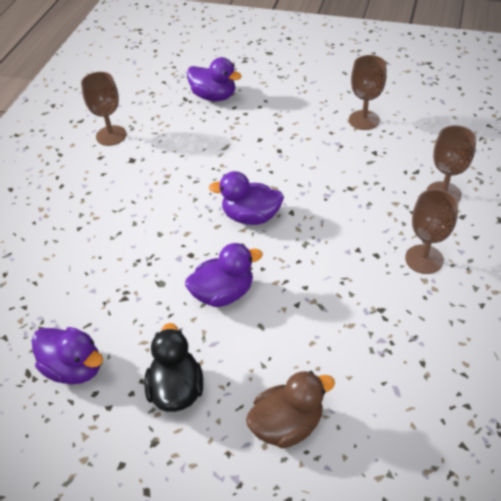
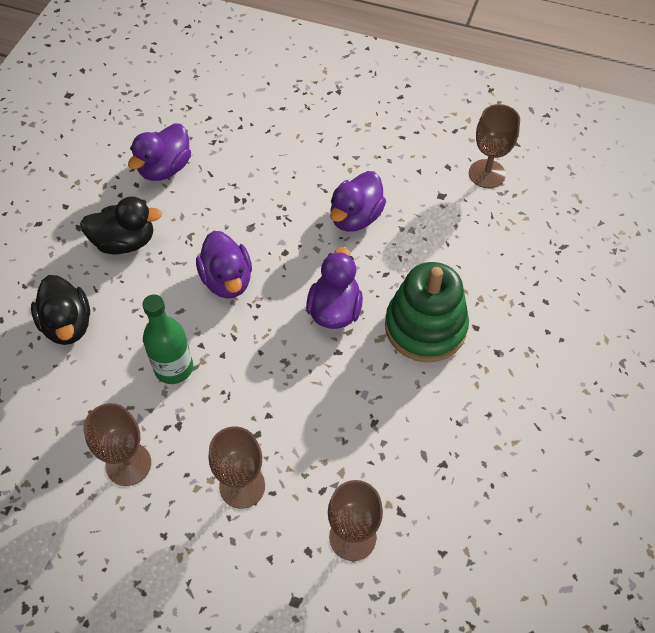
camera: 90 degrees right, 10 degrees up
(214, 96) = (569, 279): purple duck -> purple duck (355, 217)
(262, 164) = (425, 327): none -> green stacking toy
(287, 425) = (68, 324): brown duck -> black duck
(324, 321) = (174, 368): none -> green bottle
(364, 120) = (516, 462): brown goblet -> brown goblet (128, 464)

